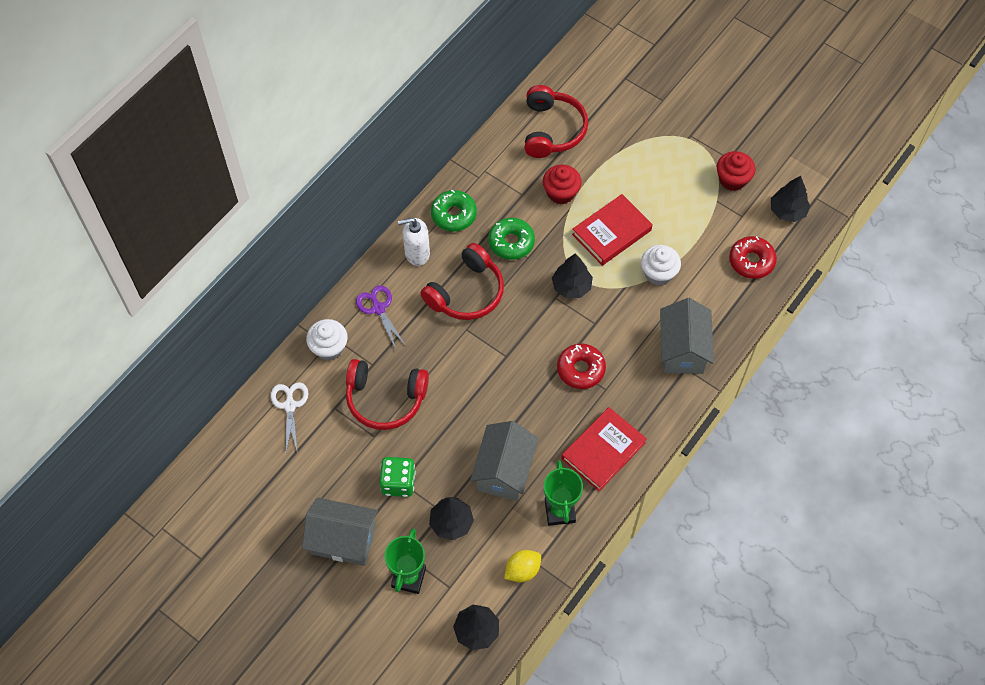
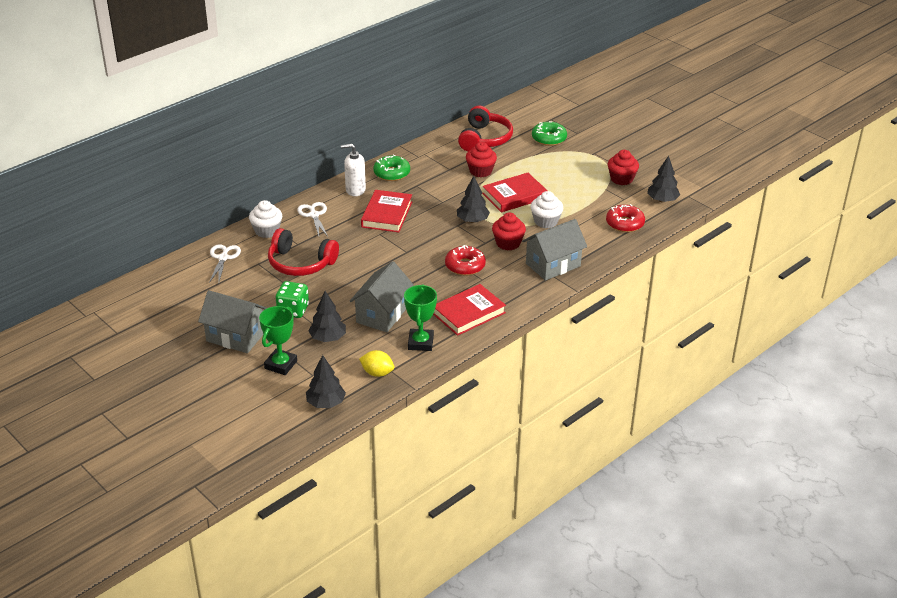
camera: 10 degrees right, 25 degrees down
(378, 308) = (314, 215): purple scissors -> white scissors
(466, 292) = (387, 214): red headphones -> red book
(511, 242) = (432, 192): green donut -> green donut (549, 138)
(522, 570) = (377, 373): yellow lemon -> yellow lemon turned 45 degrees clockwise
(622, 320) = (508, 243): none -> red cupcake
(682, 349) = (553, 265): grey house -> grey house turned 45 degrees clockwise

